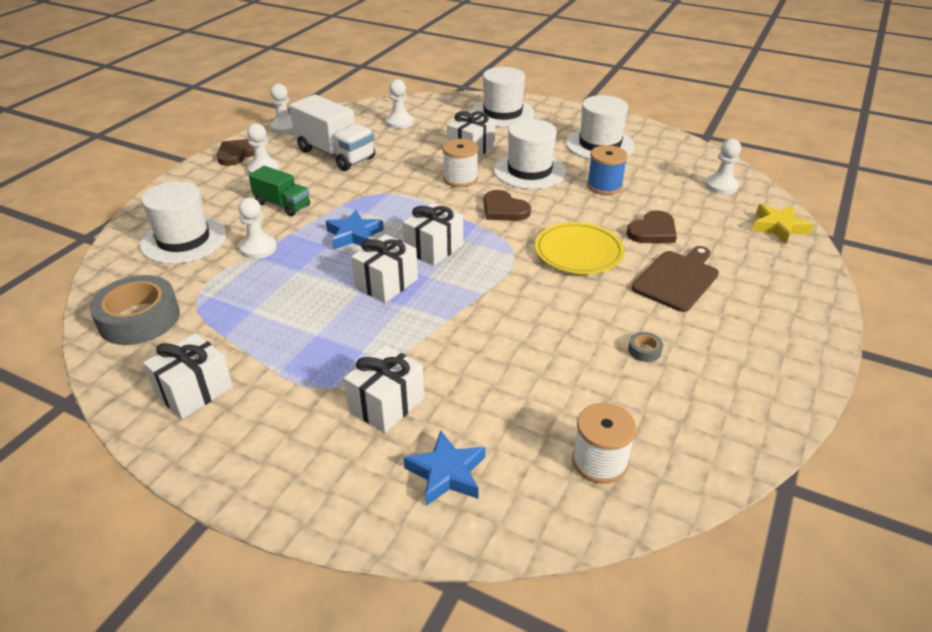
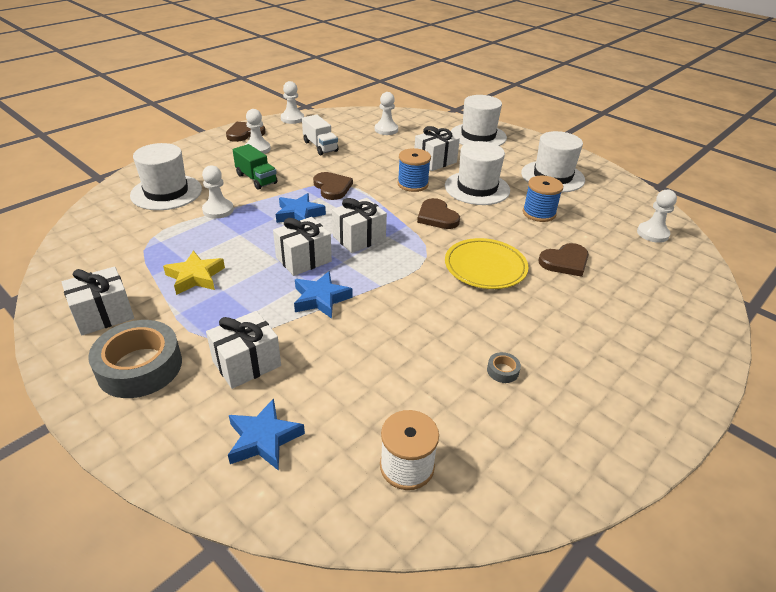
camera: 15 degrees right, 0 degrees up
(139, 319) = (98, 247): grey tape -> grey tape (140, 367)
(335, 154) = (320, 146): white truck -> white truck, size x0.61
(374, 198) = (332, 187): none -> brown heart
(428, 320) = (321, 299): none -> blue star
(460, 179) = (413, 184): white spool -> blue spool
(677, 279) = (567, 311): brown cutting board -> none
(779, 227) = (694, 283): yellow star -> yellow star (195, 277)

